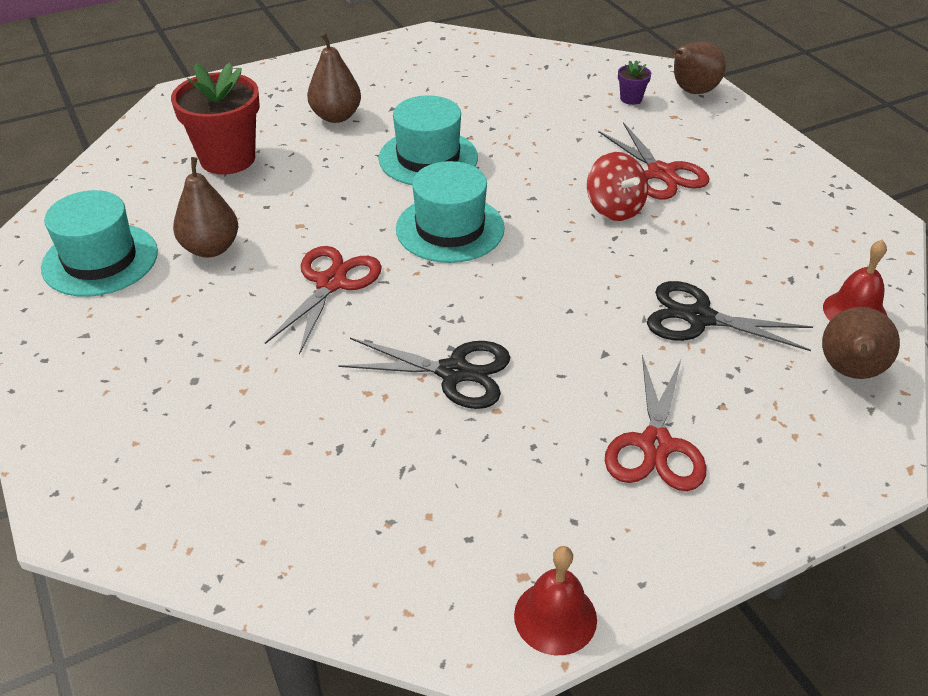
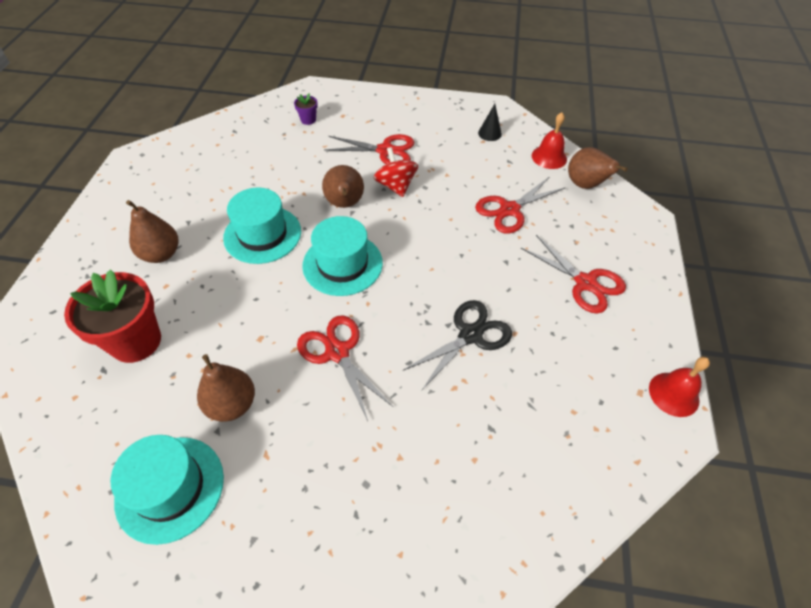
camera: 55 degrees left, 10 degrees up
(614, 208) = (396, 186): red spinning top -> red spinning top turned 120 degrees counterclockwise
(692, 92) = (329, 96): brown pear -> brown pear (345, 204)
(699, 318) = (510, 210): black scissors -> red scissors
(819, 238) = (489, 133): none -> black cone

